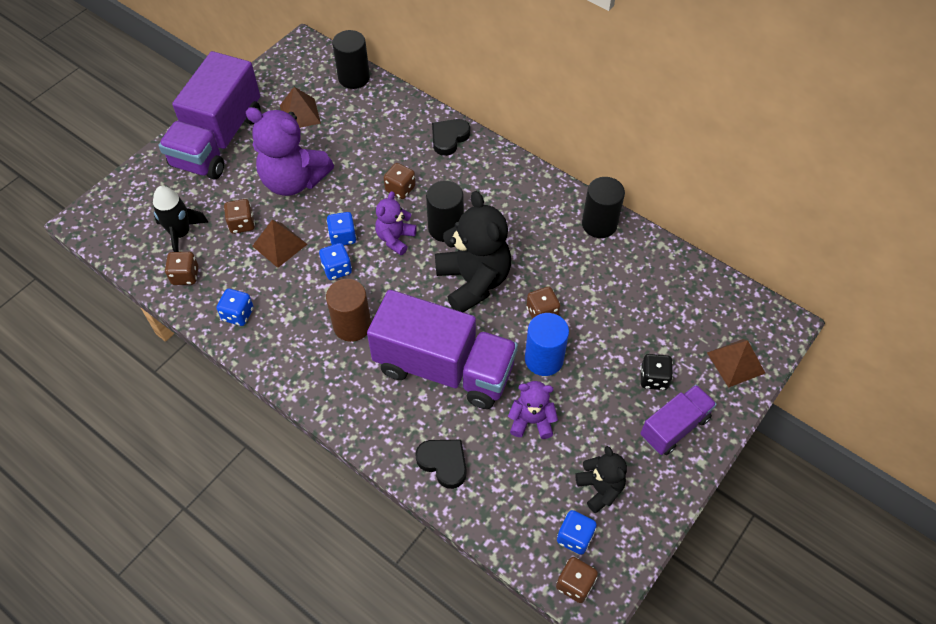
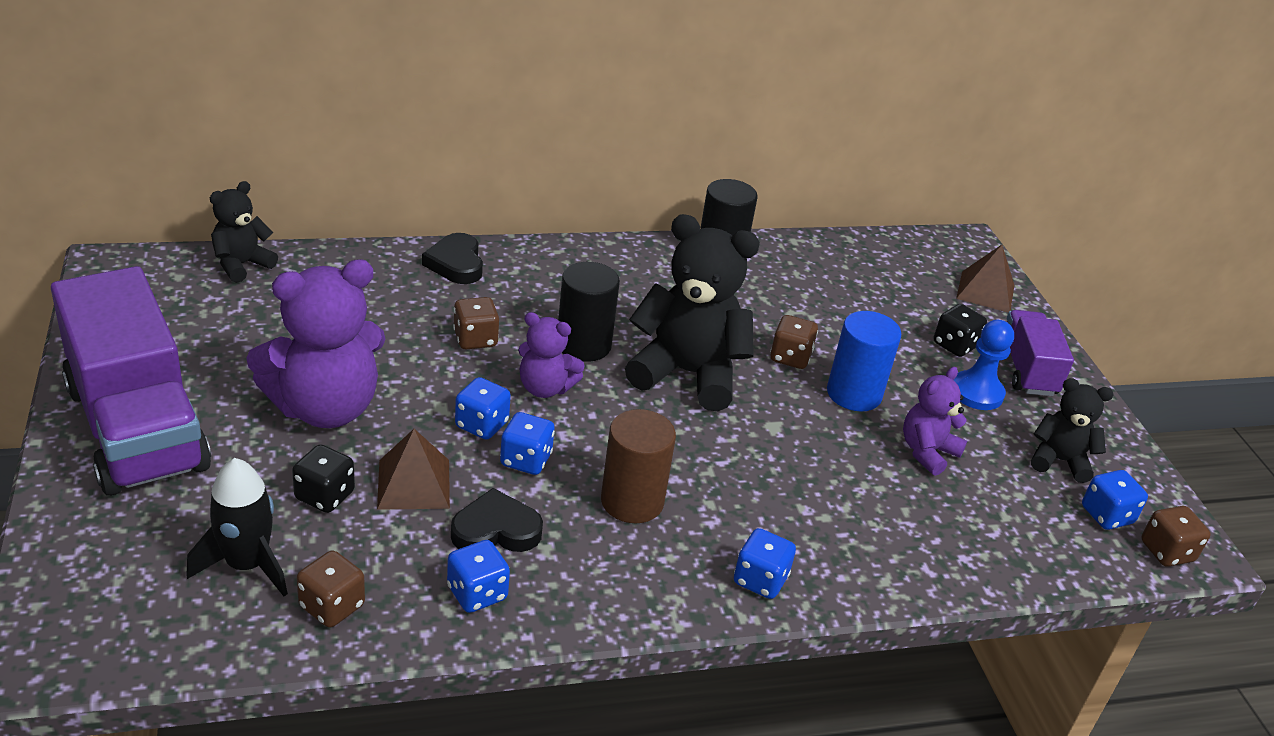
camera: 55 degrees left, 20 degrees down
(242, 224) = (325, 495): brown dice -> black dice
(300, 114) = (222, 336): brown pyramid -> none
(351, 408) = (760, 580): none -> blue dice
(354, 78) = (242, 265): black cylinder -> black teddy bear
(395, 238) = (545, 388): purple teddy bear -> purple teddy bear turned 45 degrees counterclockwise
(443, 463) = (920, 551): black heart -> black heart (496, 530)
(444, 368) = (785, 468): purple truck -> none
(618, 414) = (976, 392): none -> blue pawn

